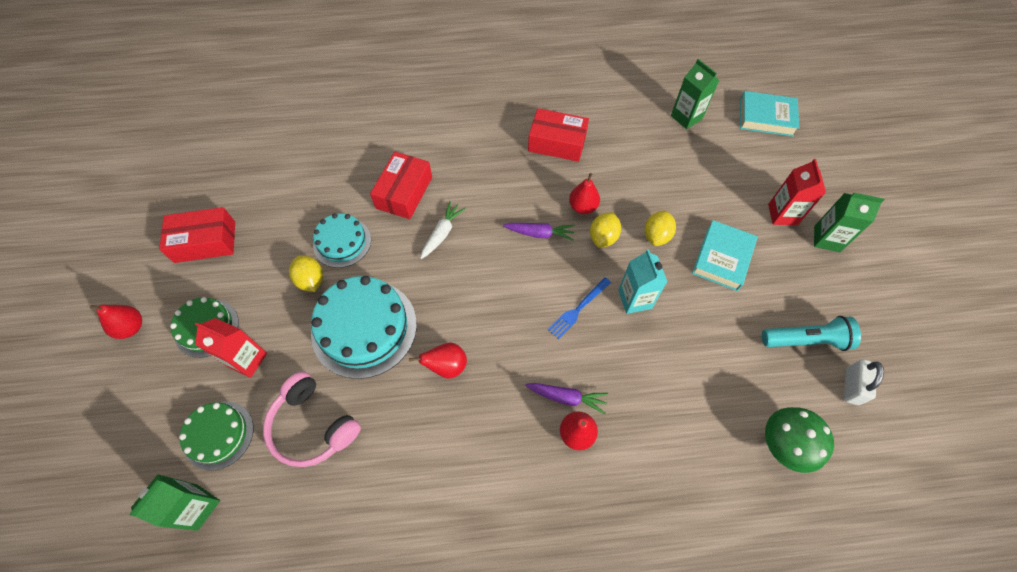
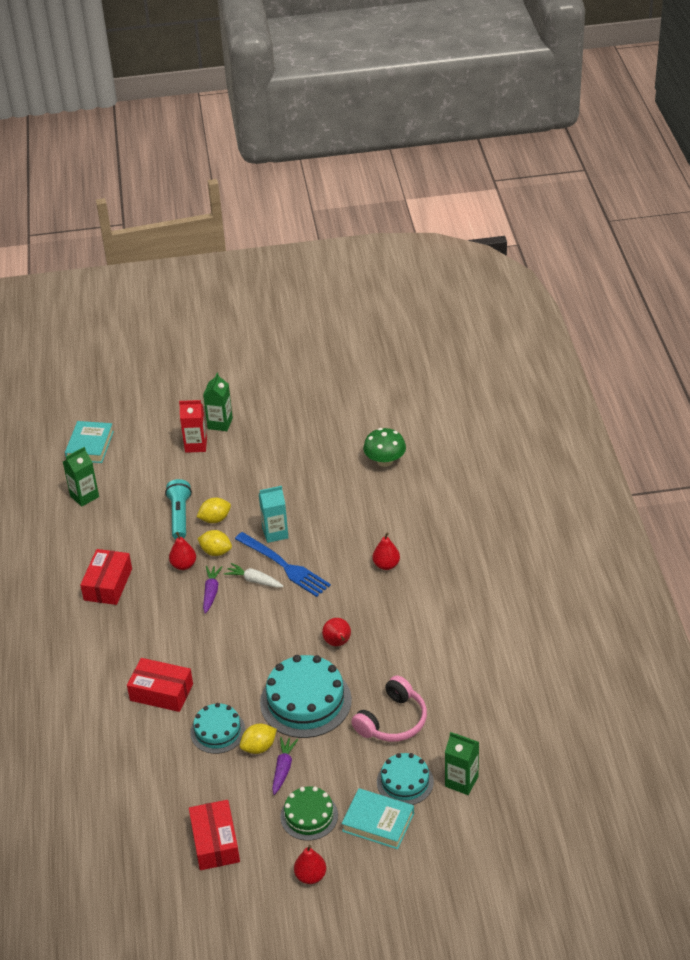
camera: 90 degrees left, 20 degrees down
(218, 435) = (405, 782): green cake -> turquoise cake
(247, 360) = (338, 778): red carton -> none
(442, 233) = (209, 659): white carrot -> white carrot (254, 580)
(567, 398) = (359, 571): purple carrot -> purple carrot (283, 768)
(578, 310) = (285, 566): blue fork -> blue fork, size x1.71
(656, 236) = (215, 519): yellow lemon -> yellow lemon turned 45 degrees counterclockwise
(722, 258) = (237, 482): turquoise book -> turquoise book (378, 822)
(805, 340) = (307, 444): turquoise flashlight -> turquoise flashlight (179, 516)
(851, 386) = (341, 425): white padlock -> none

